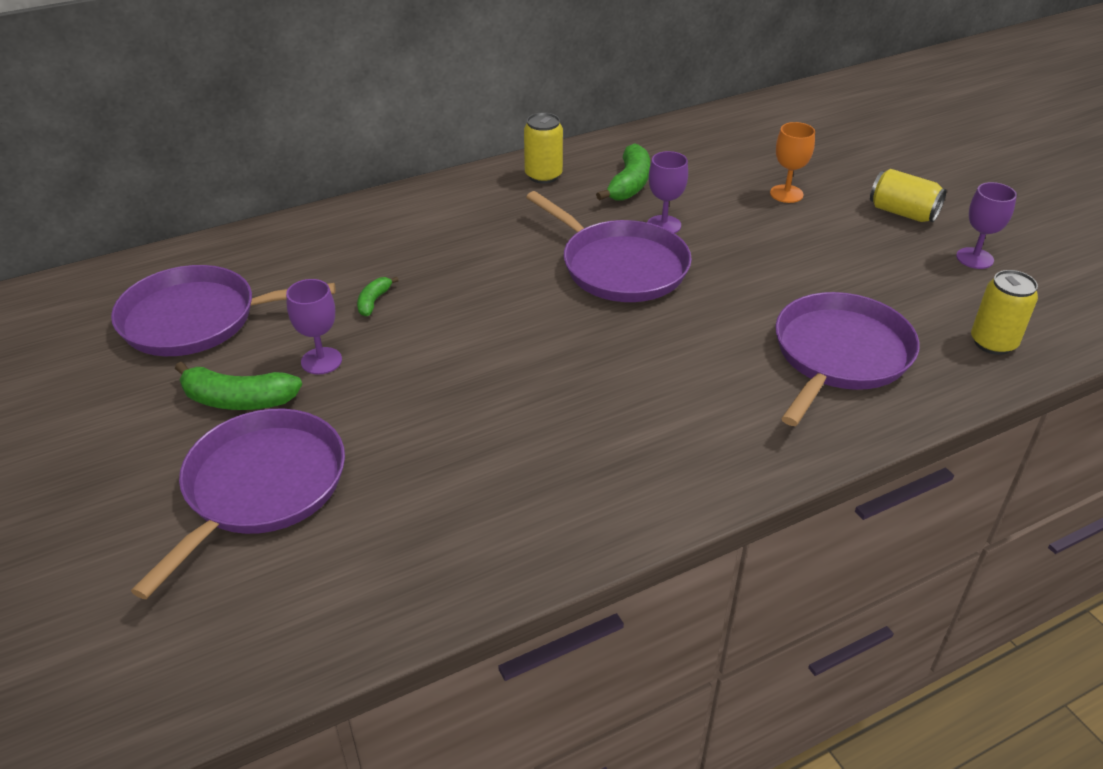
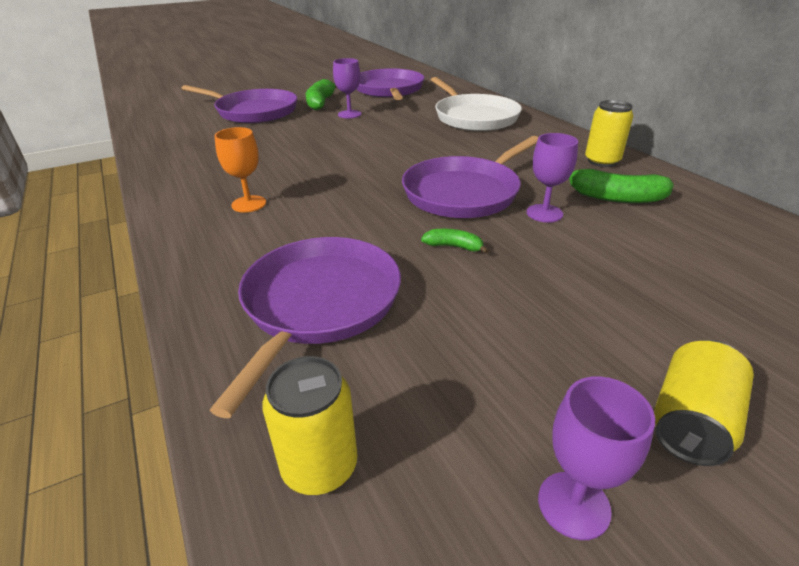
camera: 90 degrees right, 5 degrees down
(373, 301) = (407, 121): green banana -> green banana (453, 247)
(376, 242) = (474, 117): none -> white pan
(786, 194) = (667, 297): orange goblet -> orange goblet (249, 204)
(839, 355) = (318, 304): purple pan -> purple pan turned 105 degrees counterclockwise

